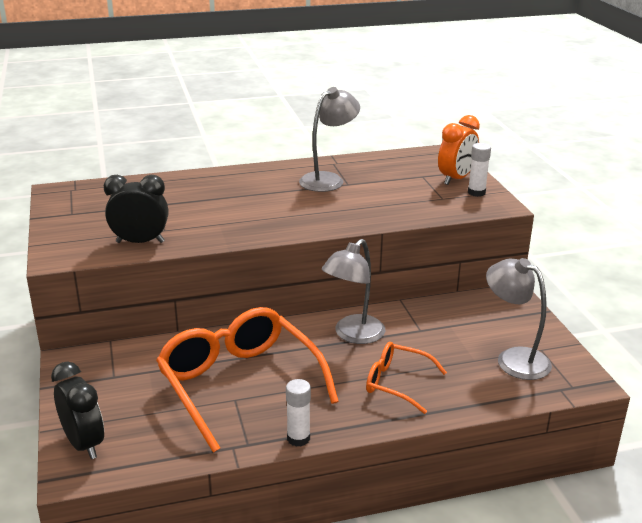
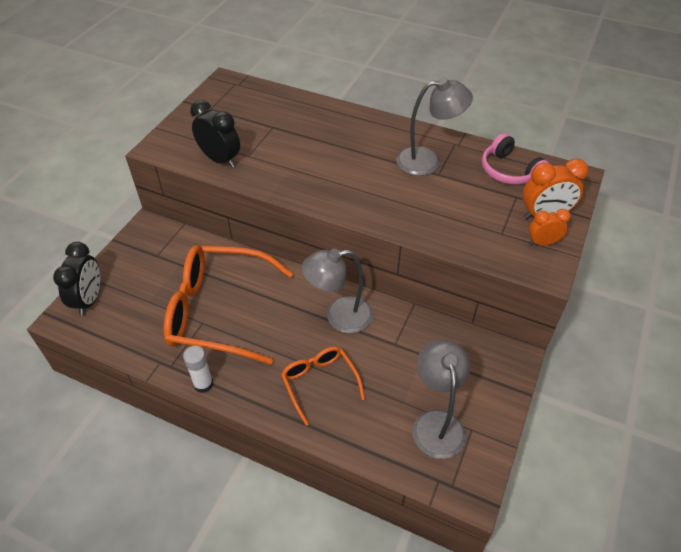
camera: 40 degrees right, 20 degrees up
(239, 384) = (218, 311): orange glasses -> orange glasses turned 90 degrees counterclockwise
(396, 164) = (509, 171): none -> pink headphones
(476, 193) = (542, 243): white glue stick -> orange clock

